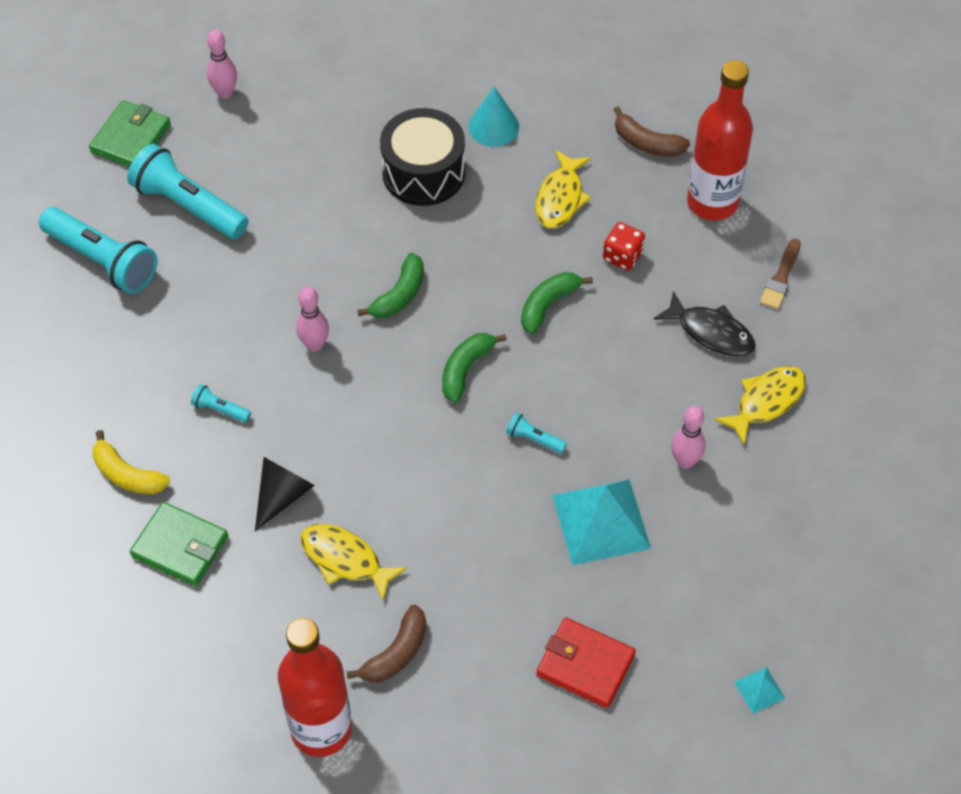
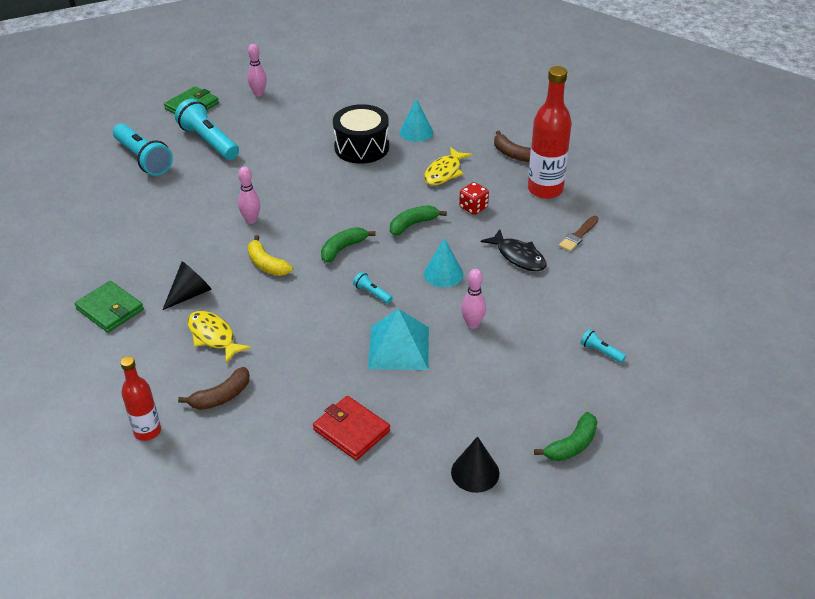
camera: 15 degrees right, 15 degrees down
(127, 475) = (98, 266): yellow banana -> yellow banana (267, 264)
(220, 409) = (174, 242): turquoise flashlight -> turquoise flashlight (601, 351)
(321, 729) = (147, 431): red bottle -> red bottle, size x0.59
(399, 295) = (317, 204): green banana -> green banana (572, 445)
(619, 384) = (443, 274): none -> turquoise cone
(759, 690) = (475, 472): turquoise pyramid -> black cone
(766, 402) = (543, 301): yellow fish -> none

